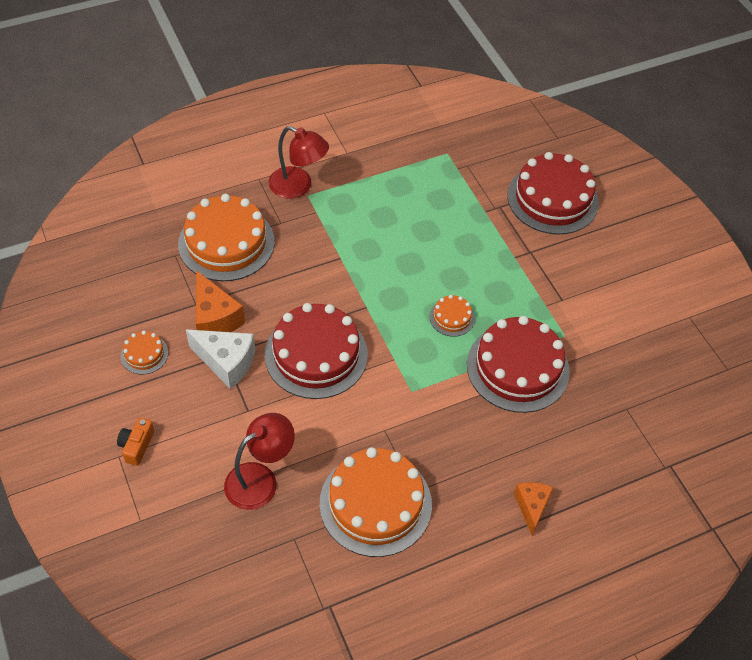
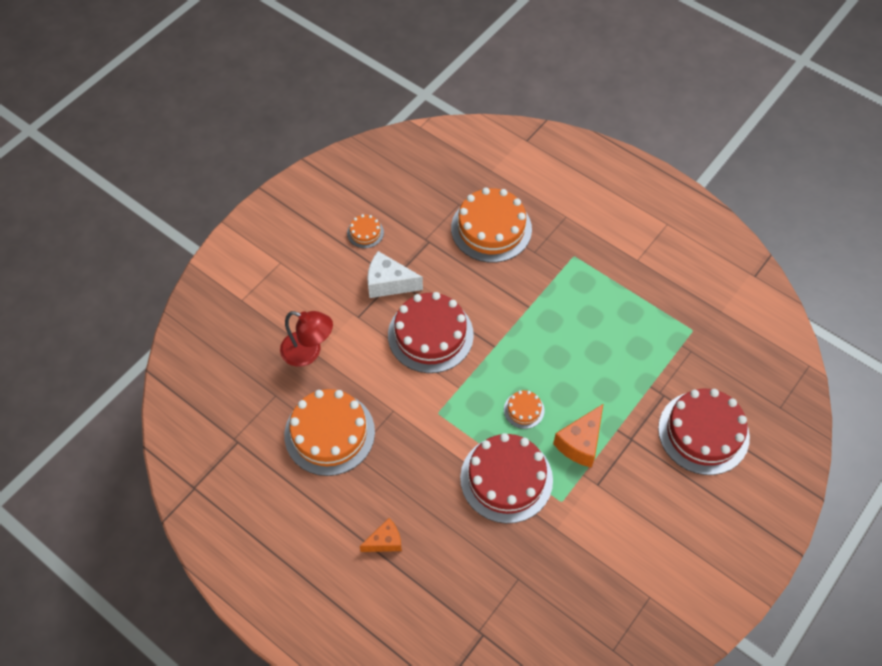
camera: 65 degrees right, 5 degrees up
(137, 446) = (293, 268): orange camera -> none
(215, 318) = (421, 257): orange cheese -> orange cheese (580, 443)
(226, 362) = (388, 283): white cheese -> white cheese turned 105 degrees clockwise
(298, 186) = (577, 245): red lamp -> none

